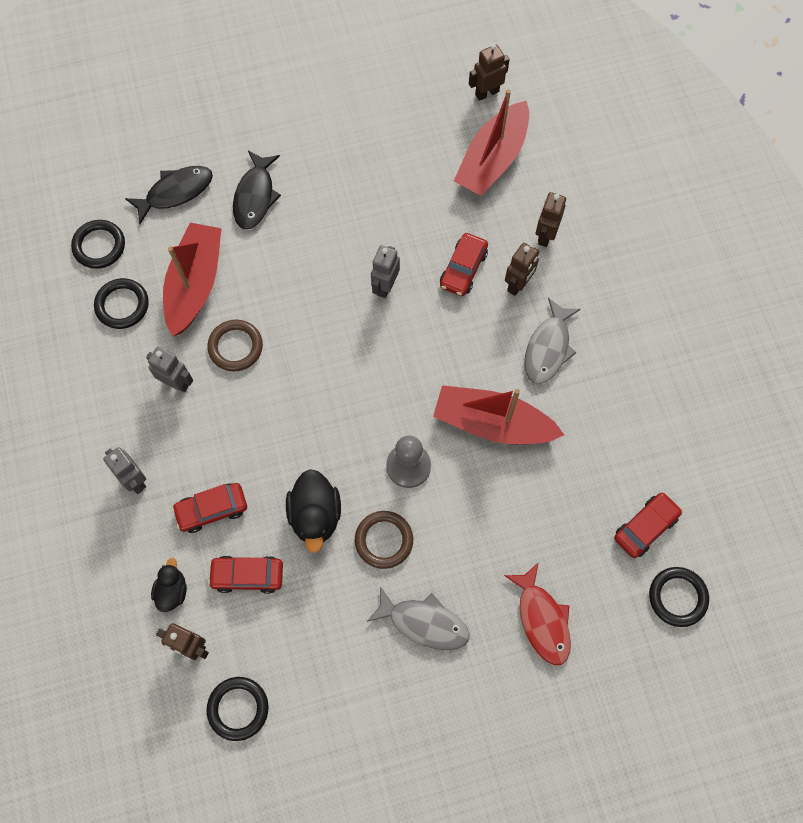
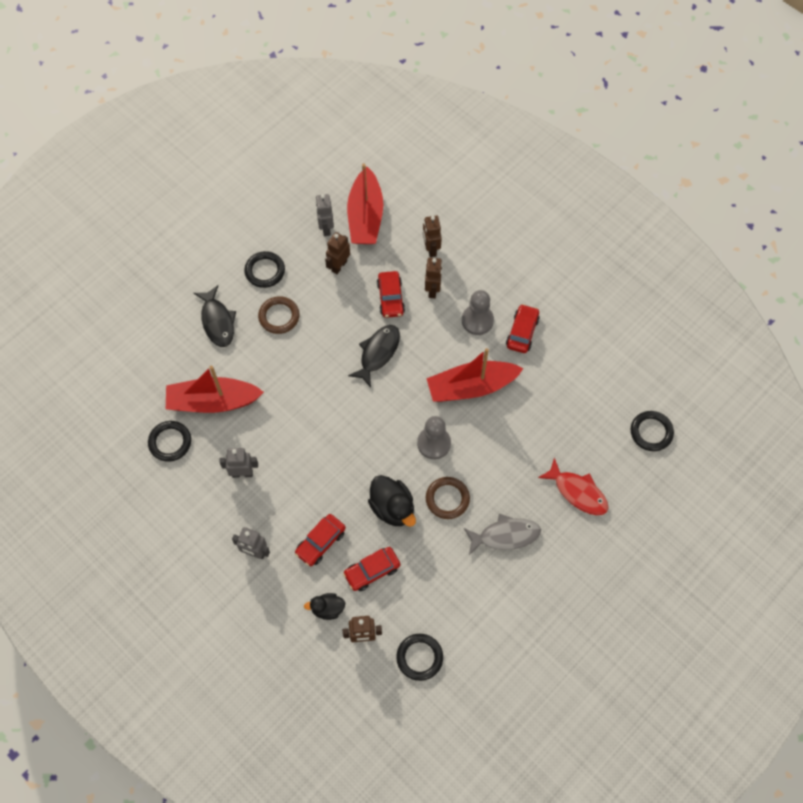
camera: 30 degrees left, 5 degrees down
(99, 246) = (127, 411): black ring -> black ring (265, 271)
(172, 591) = (327, 609): black duck -> black duck turned 75 degrees counterclockwise
(175, 192) = (158, 347): black fish -> black fish (378, 353)
(195, 284) = (213, 402): red boat -> red boat turned 75 degrees counterclockwise
(235, 347) = (268, 428): brown ring -> brown ring (279, 316)
(385, 286) = (345, 336): grey robot -> grey robot (326, 228)
(487, 93) = (334, 174): brown robot -> brown robot (339, 266)
(548, 348) = (477, 320): grey fish -> grey pawn
(645, 527) = (606, 400): red car -> red car (522, 332)

